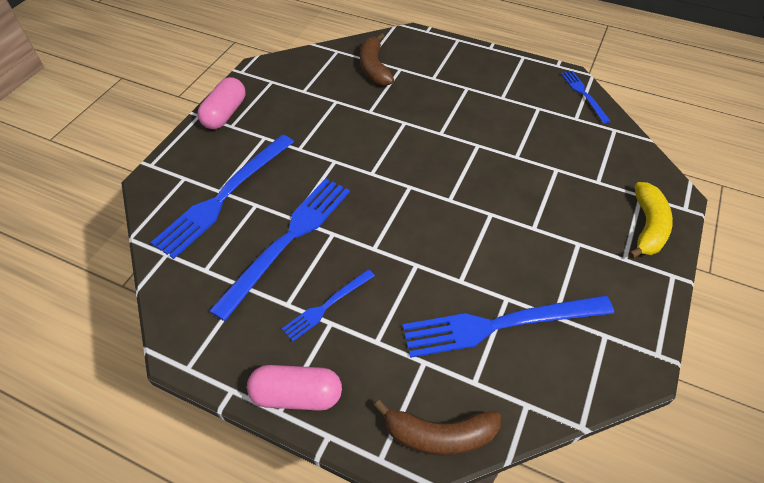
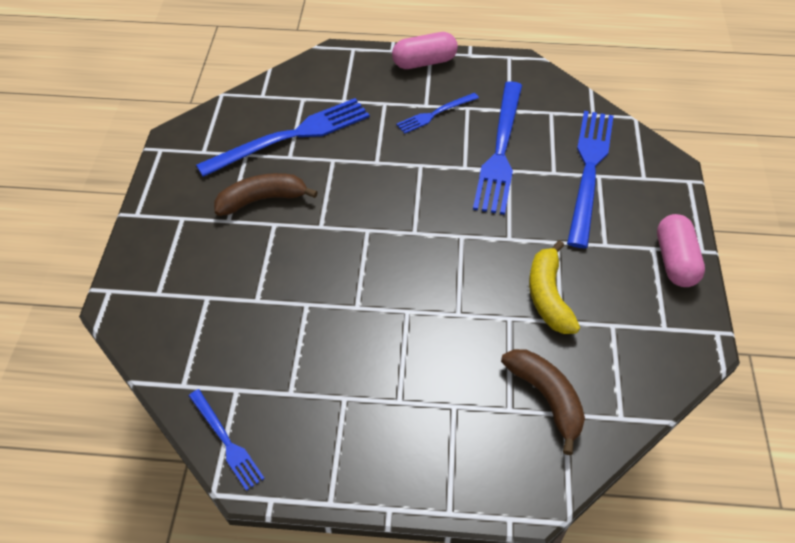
camera: 160 degrees right, 0 degrees up
(327, 306) = (435, 114): blue fork -> blue fork turned 150 degrees counterclockwise
(439, 435) = (319, 67): brown banana -> brown banana (262, 200)
(647, 227) = (155, 256): yellow banana -> yellow banana (548, 296)

